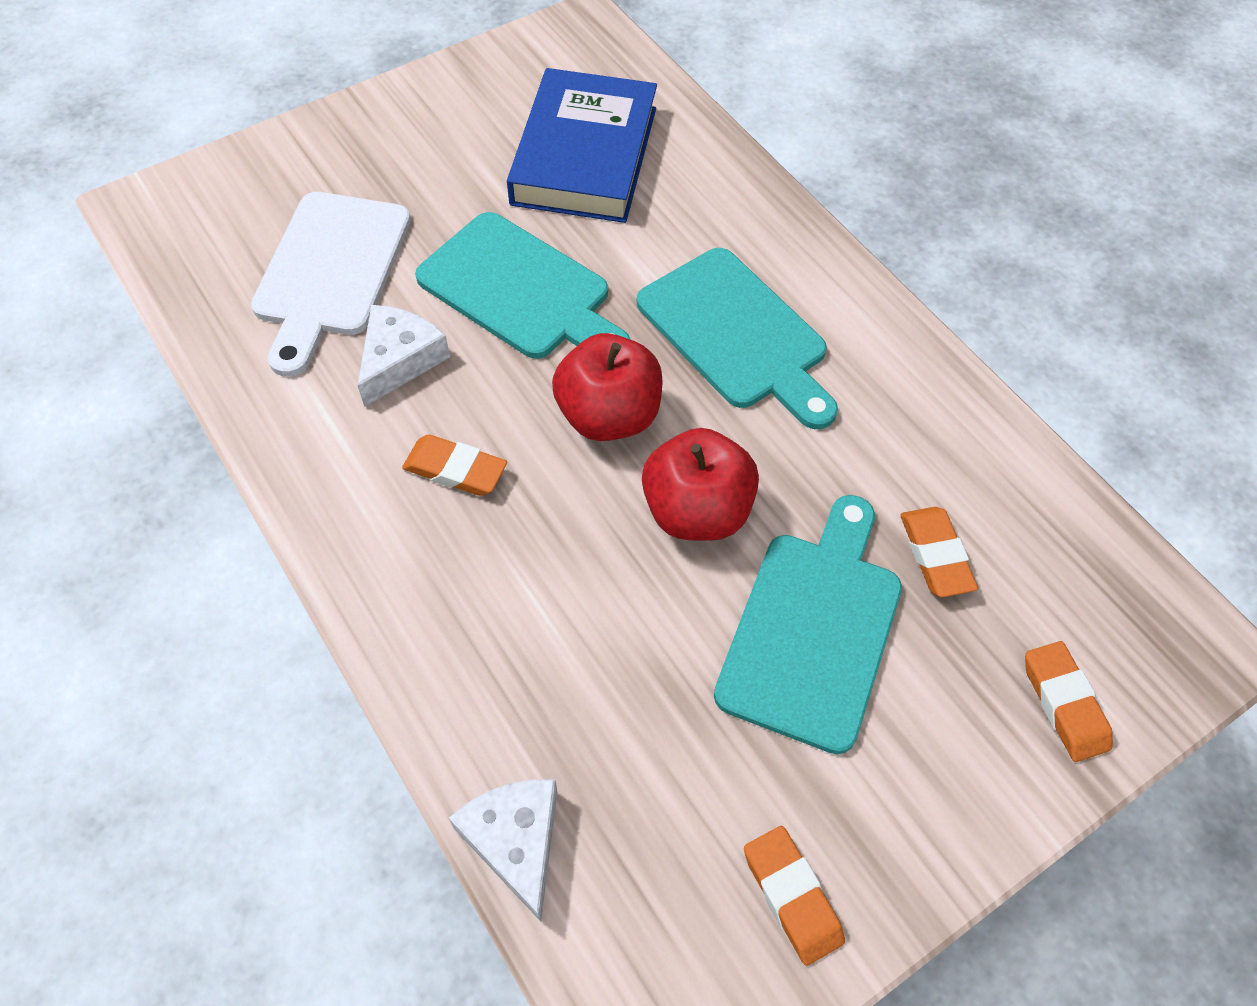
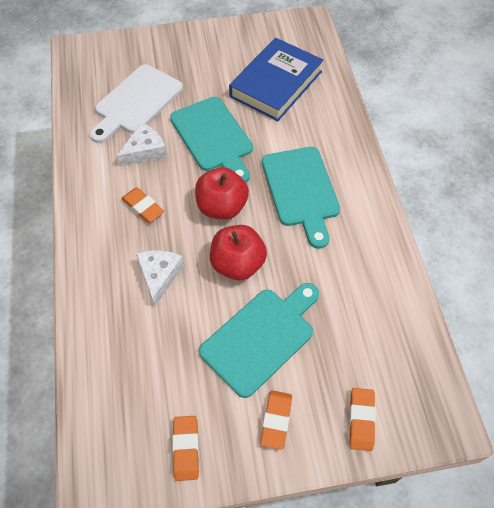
camera: 25 degrees right, 0 degrees up
(516, 841) = (84, 374): white cheese -> white cheese (159, 276)
(935, 555) = (338, 327): orange eraser -> orange eraser (276, 420)

